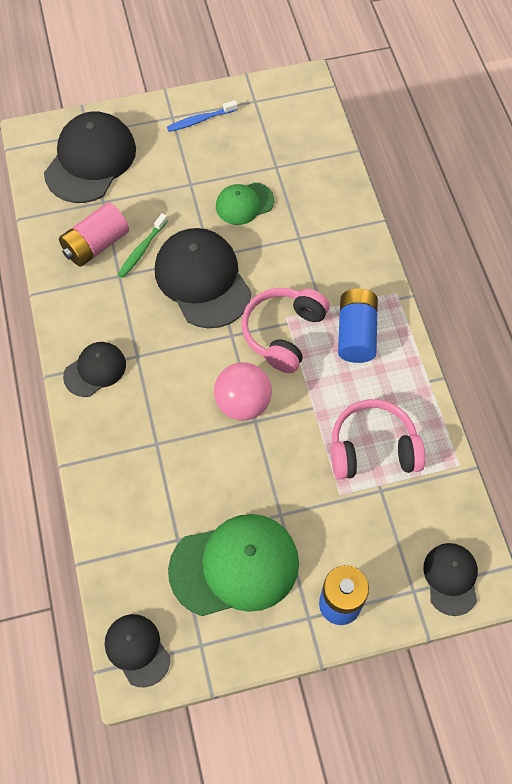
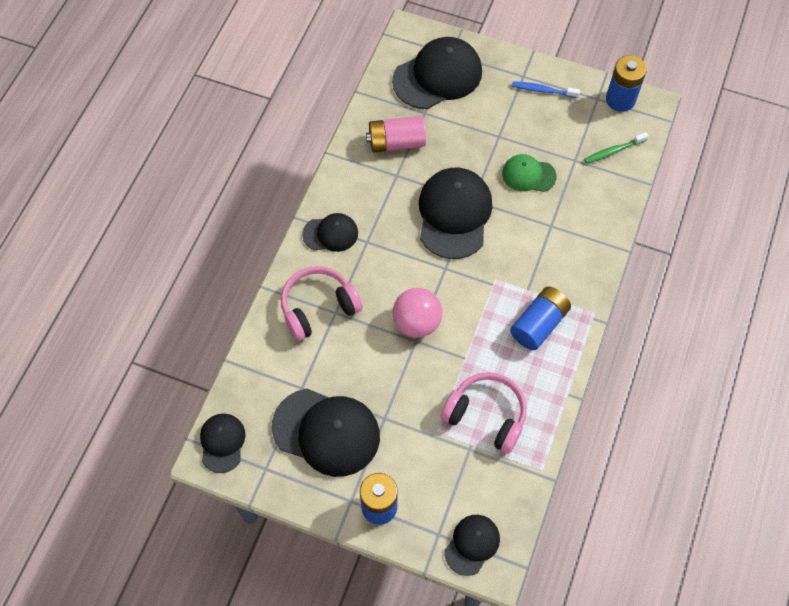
camera: 35 degrees right, 0 degrees up
(142, 249) = (427, 165): green toothbrush -> green toothbrush (614, 151)
(235, 566) = (326, 432): green cap -> black cap
(276, 91) = (620, 99): none -> blue battery
(283, 333) = (484, 290): pink headphones -> pink headphones (318, 307)

